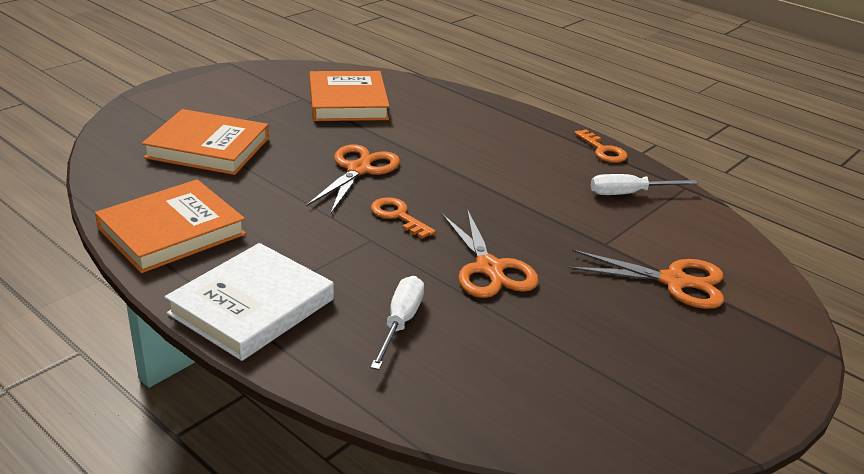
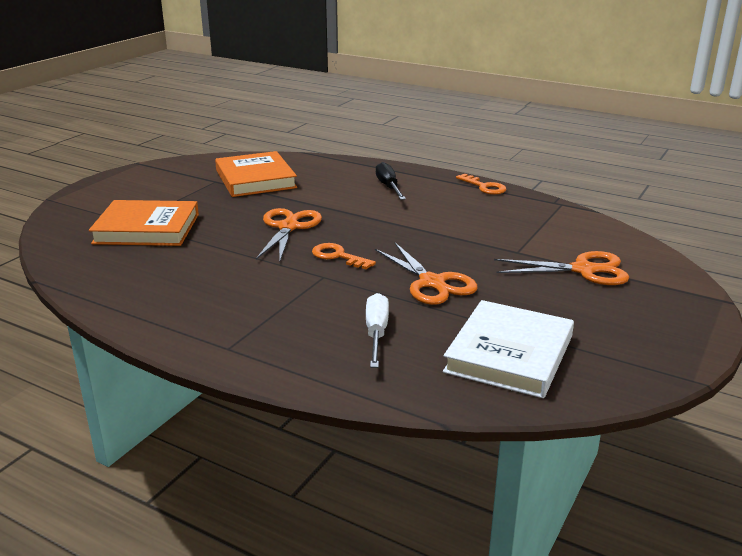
camera: 10 degrees left, 5 degrees down
(171, 231) = (143, 296): orange book -> none
(252, 306) = (242, 341): white book -> white book (509, 354)
(492, 134) = (388, 187): none -> black screwdriver
(629, 193) = (519, 214): white screwdriver -> none

